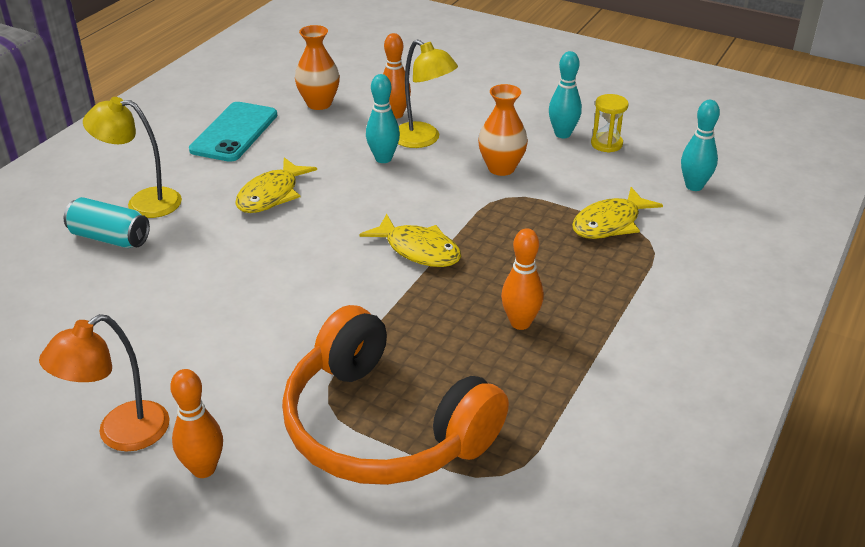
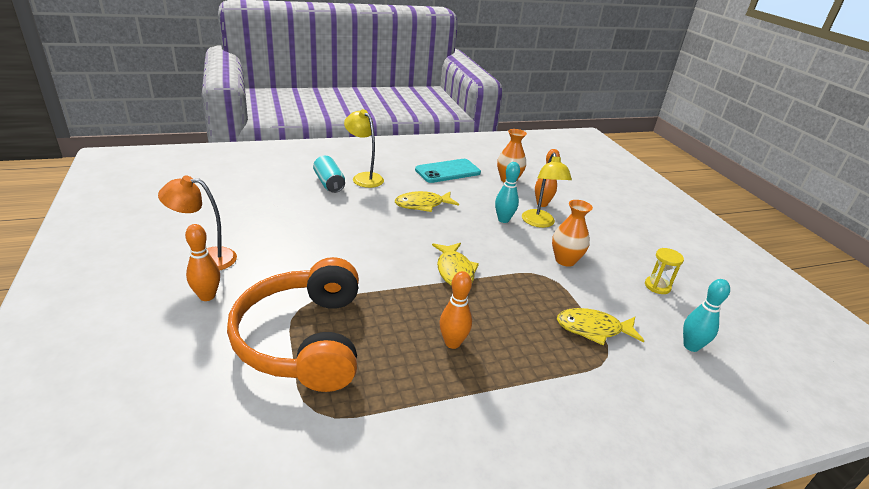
camera: 40 degrees right, 5 degrees down
(562, 134) = (633, 265): turquoise bowling pin -> none

